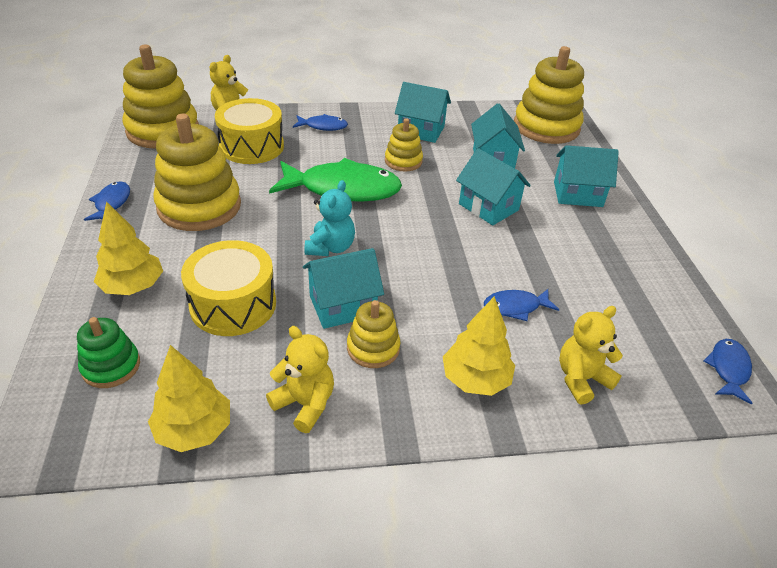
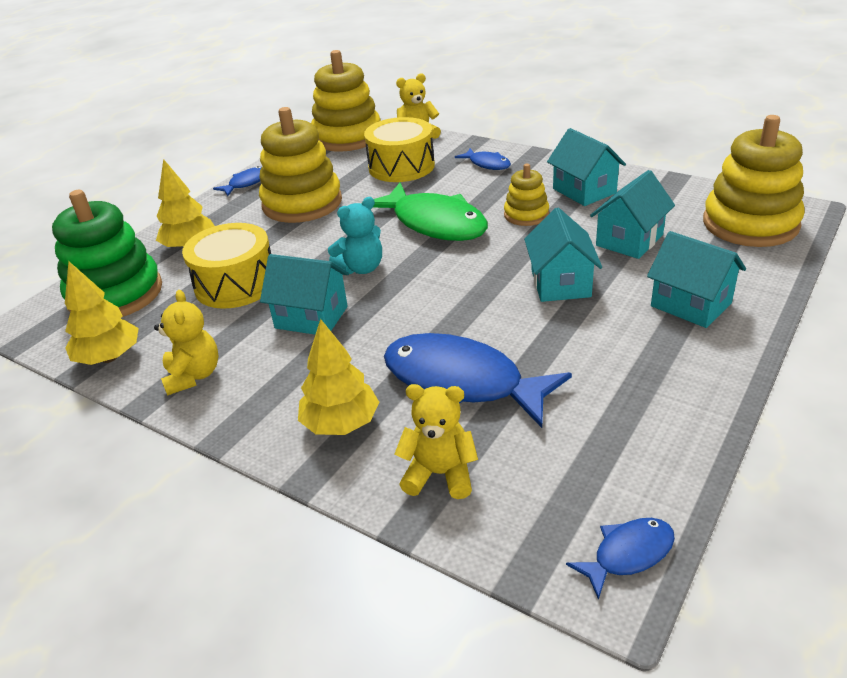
camera: 45 degrees right, 5 degrees down
(111, 366) = (115, 294): green stacking toy -> green stacking toy, size x1.92
(373, 348) = (292, 359): yellow stacking toy -> none
(515, 307) = (461, 382): blue fish -> blue fish, size x2.09

